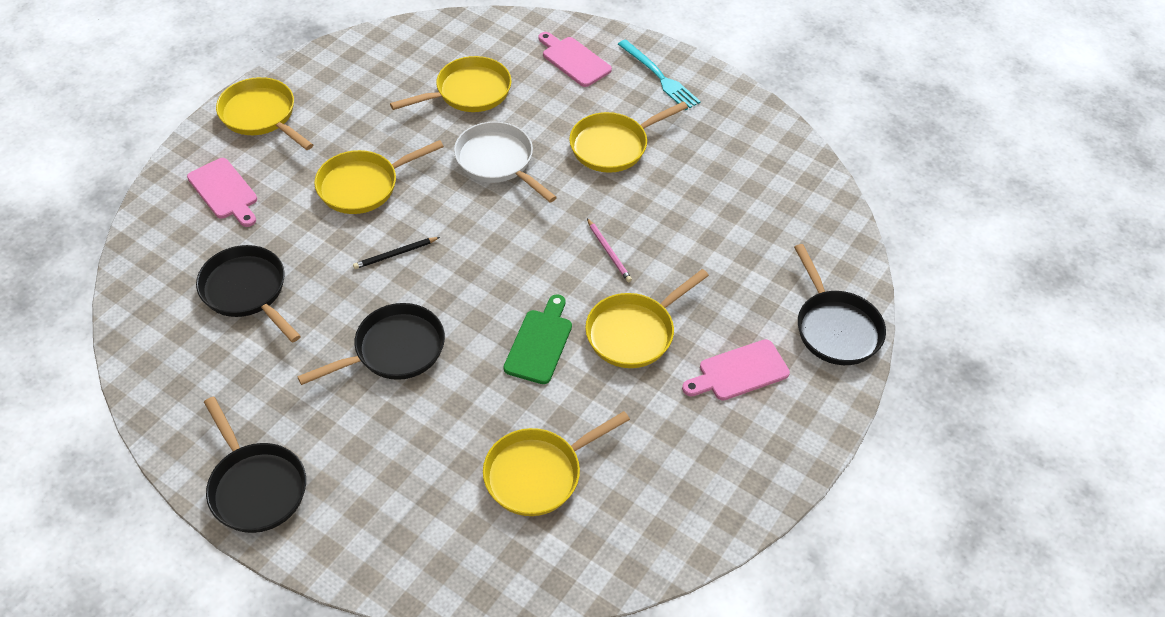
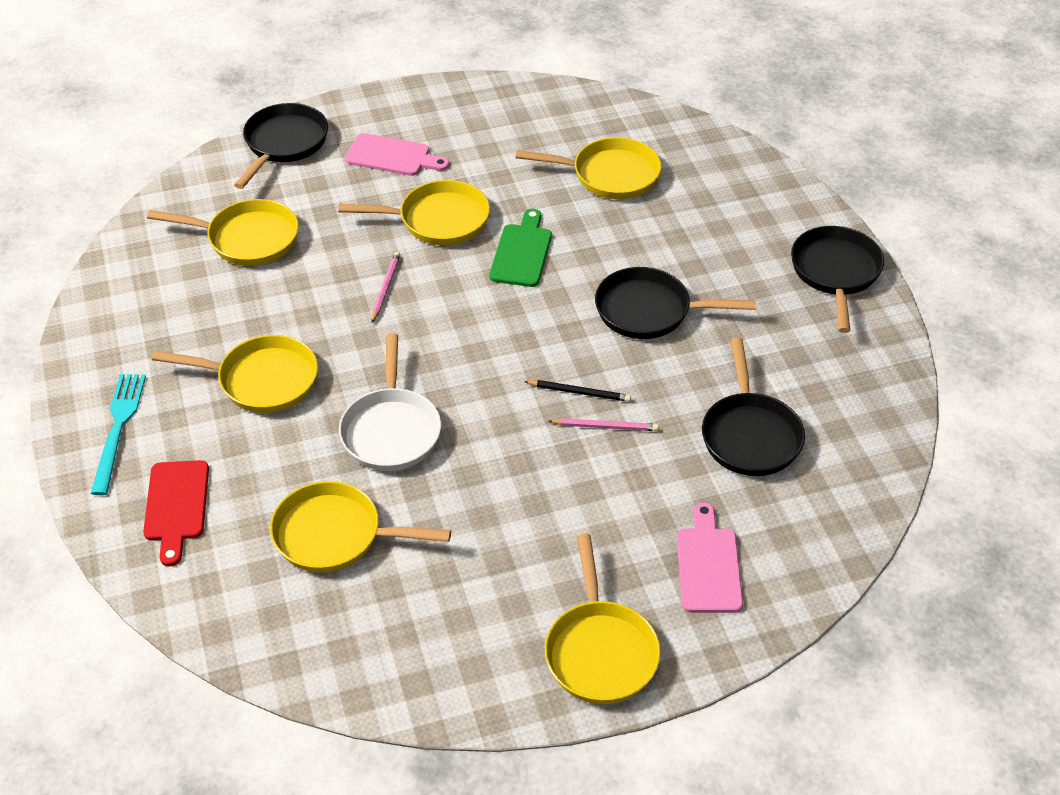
camera: 140 degrees left, 5 degrees down
(357, 240) = (605, 426): none -> pink pencil
(363, 185) = (552, 484): yellow pan -> yellow pan (247, 239)
(540, 343) = (522, 252): green cutting board -> green cutting board turned 135 degrees clockwise
(574, 60) = (176, 506): pink cutting board -> red cutting board

